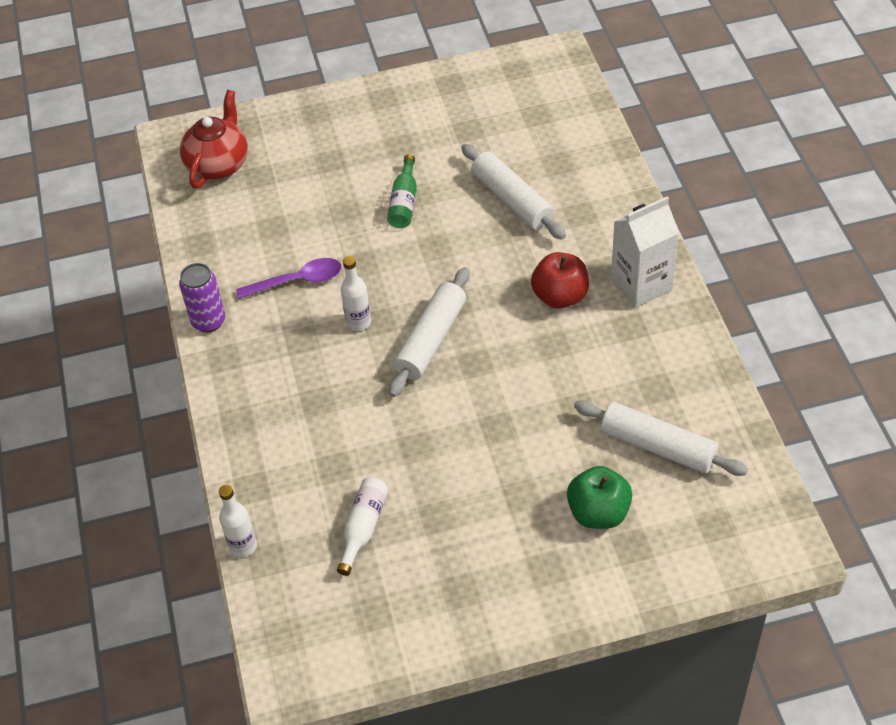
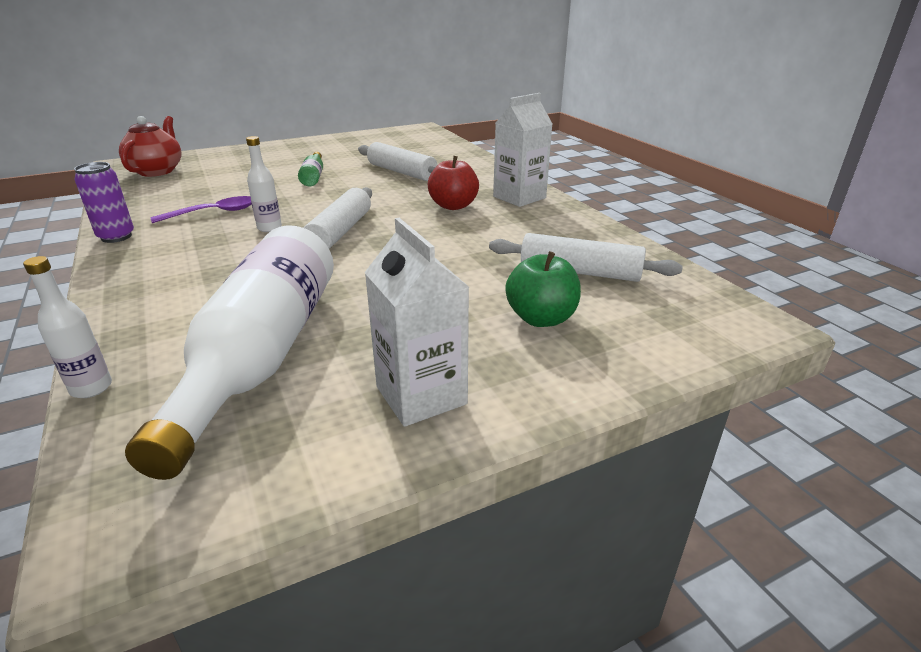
camera: 15 degrees left, 20 degrees down
(363, 527) = (262, 355): white bottle -> white bottle, size x2.42
(481, 590) = (421, 395): none -> white carton

